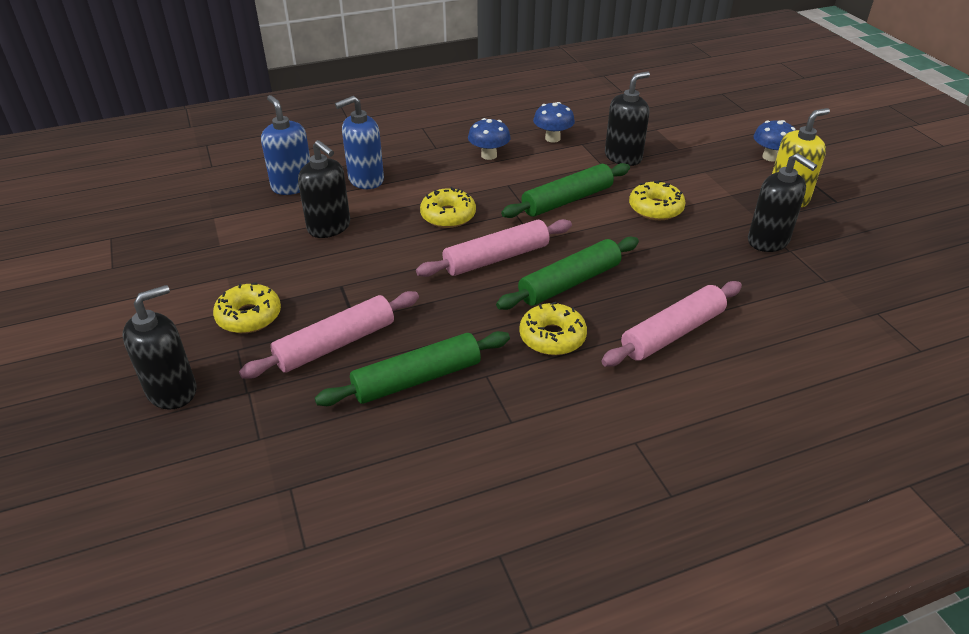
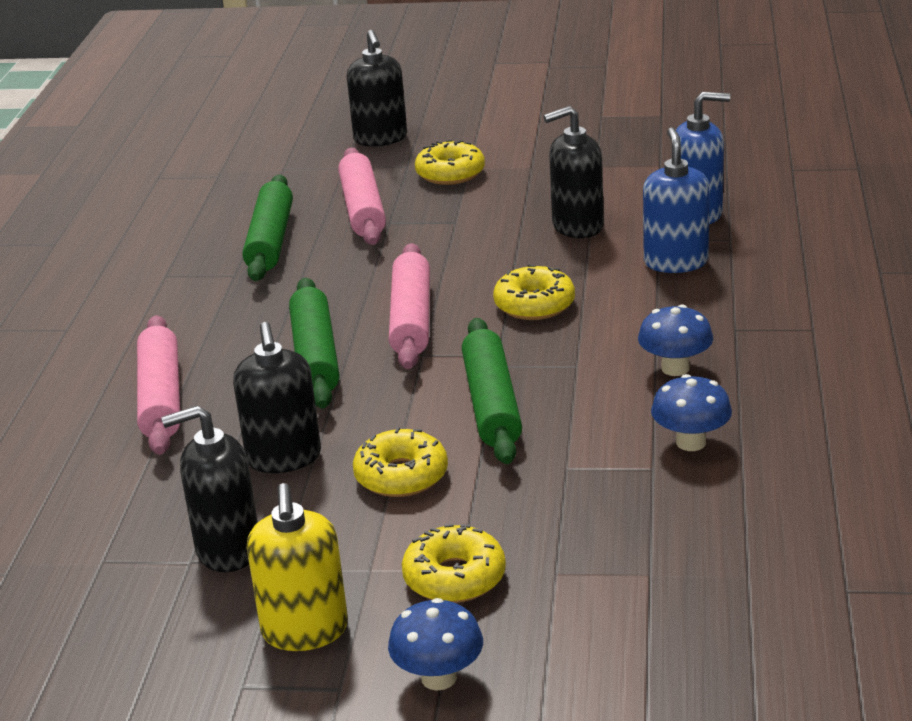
camera: 120 degrees right, 10 degrees down
(552, 337) = (242, 321): yellow donut -> yellow donut (454, 577)
(623, 157) = (573, 496): black soap dispenser -> black soap dispenser (284, 458)

